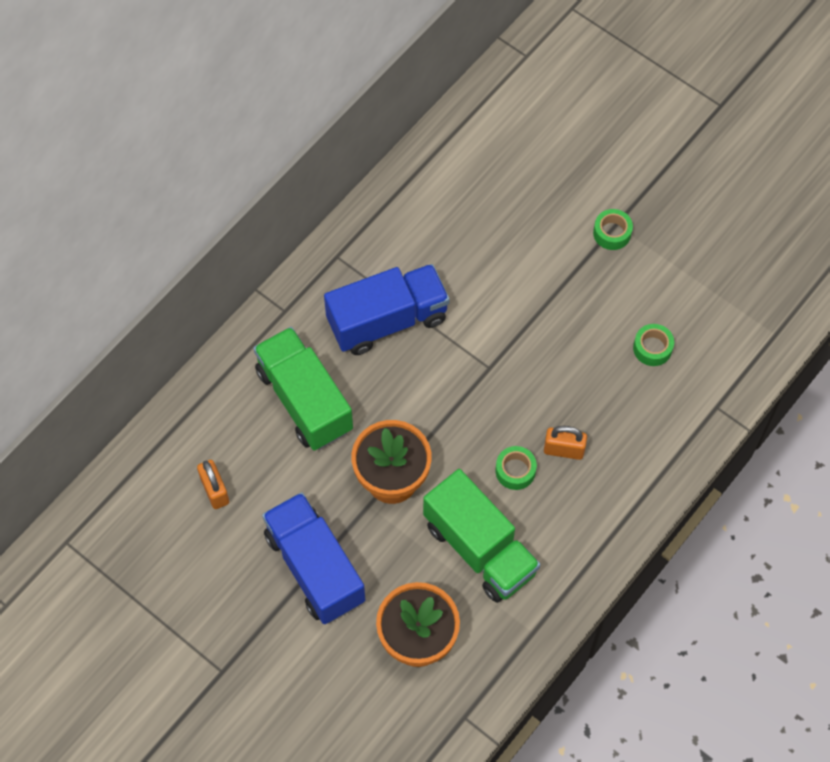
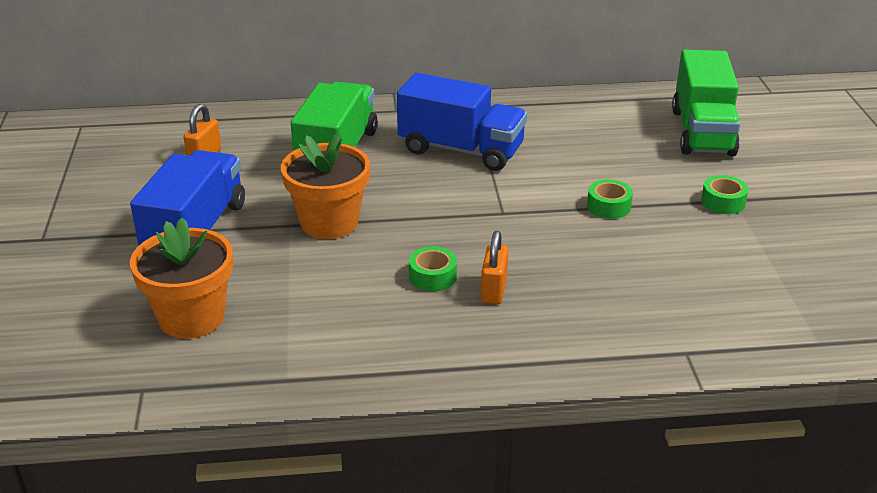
camera: 45 degrees right, 30 degrees down
(479, 548) = (330, 300): green truck -> green truck (702, 132)
(563, 450) = (494, 290): orange padlock -> orange padlock turned 45 degrees clockwise
(652, 348) = (669, 281): green tape -> green tape (608, 206)

